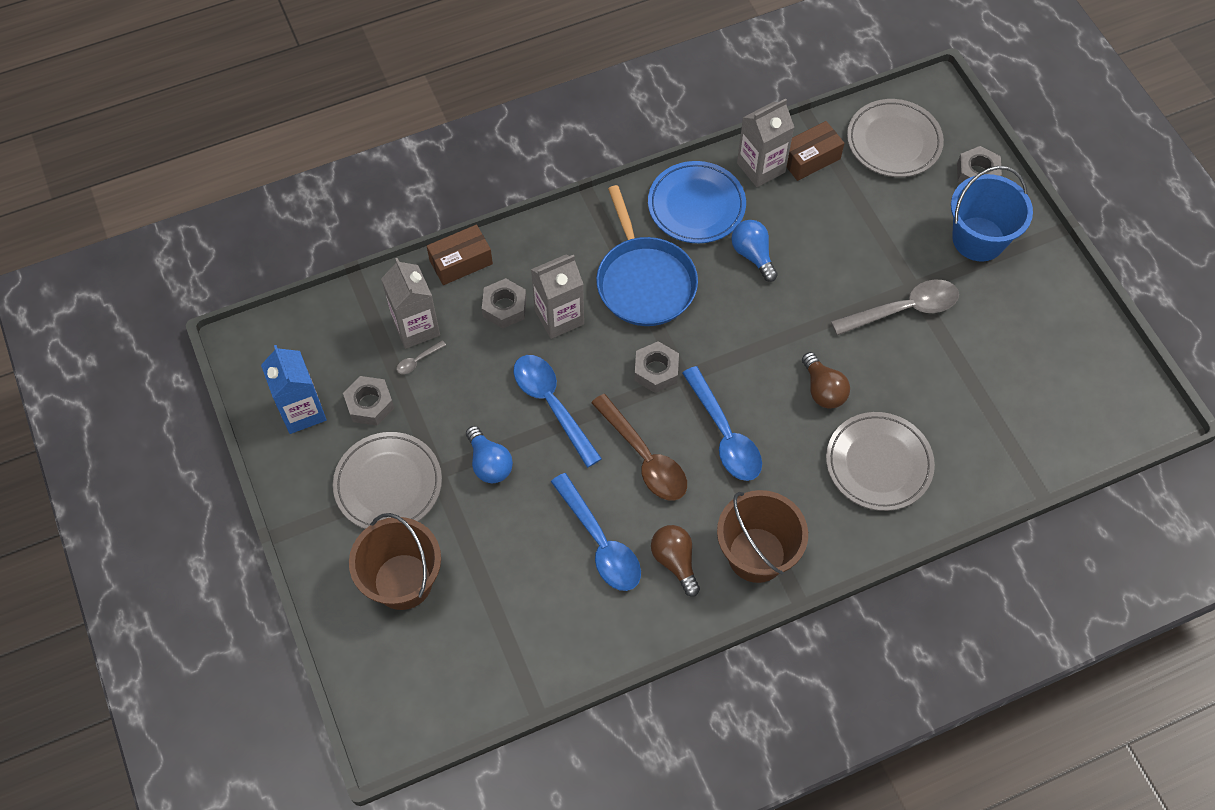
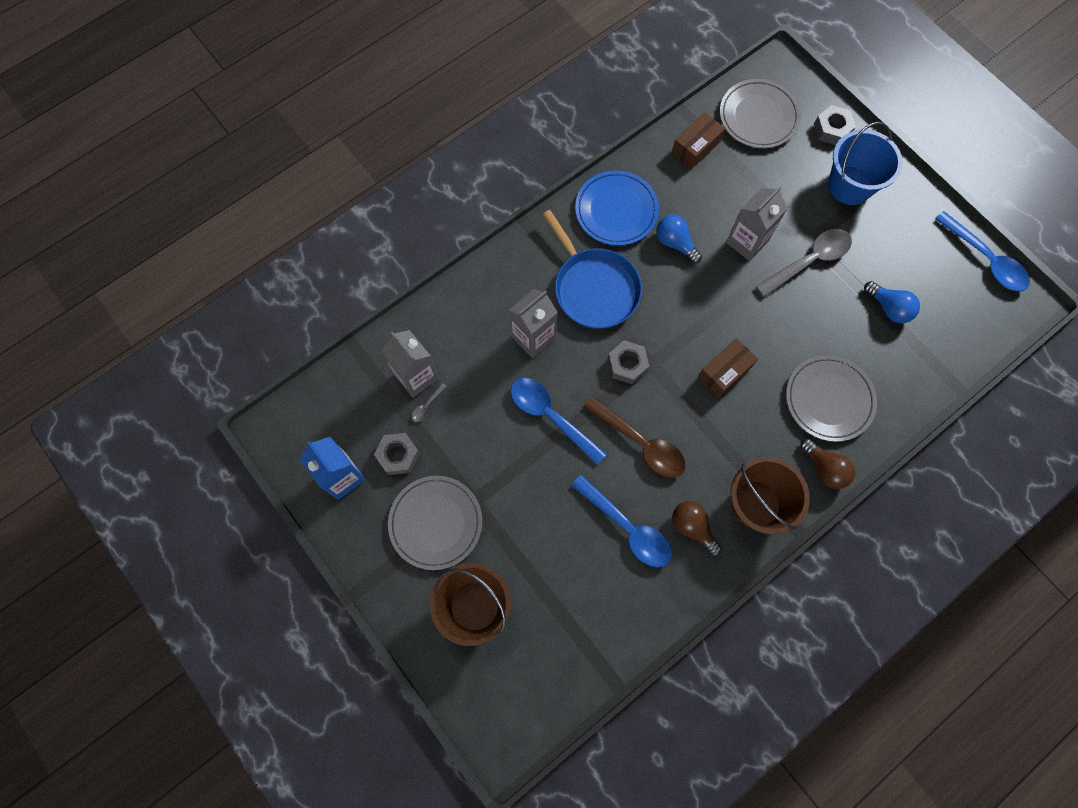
camera: 15 degrees left, 10 degrees up
(461, 262) = (436, 308): brown box -> brown box (724, 372)
(489, 463) = (514, 482): blue light bulb -> blue light bulb (889, 308)
(504, 307) = (485, 340): grey nut -> none
(724, 434) = (699, 406): blue spoon -> blue spoon (985, 259)
(761, 167) = (658, 164): grey carton -> grey carton (747, 241)
(823, 390) = (766, 347): brown light bulb -> brown light bulb (824, 468)

